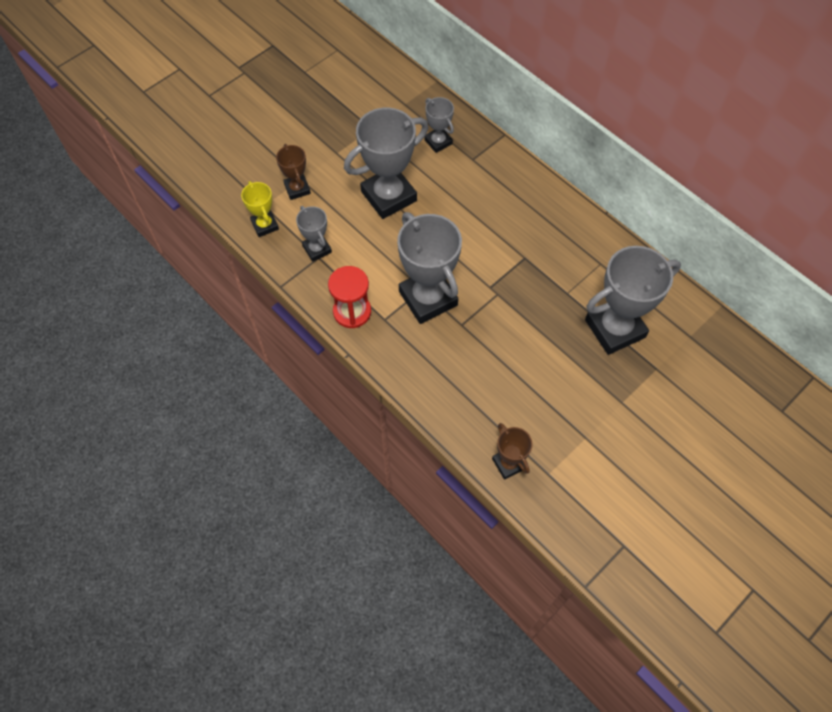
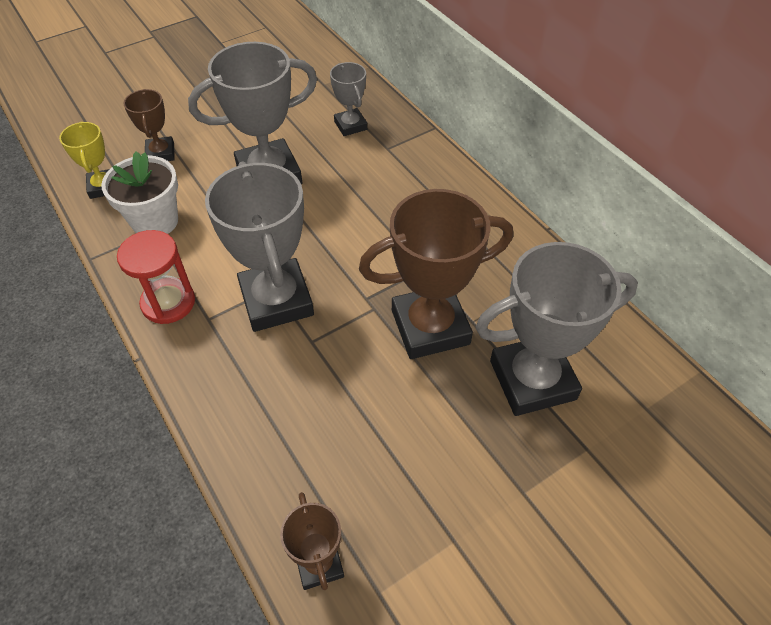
camera: 10 degrees right, 10 degrees down
(317, 249) = (155, 221): grey trophy -> white flower pot
(539, 301) = (430, 327): none -> brown trophy

